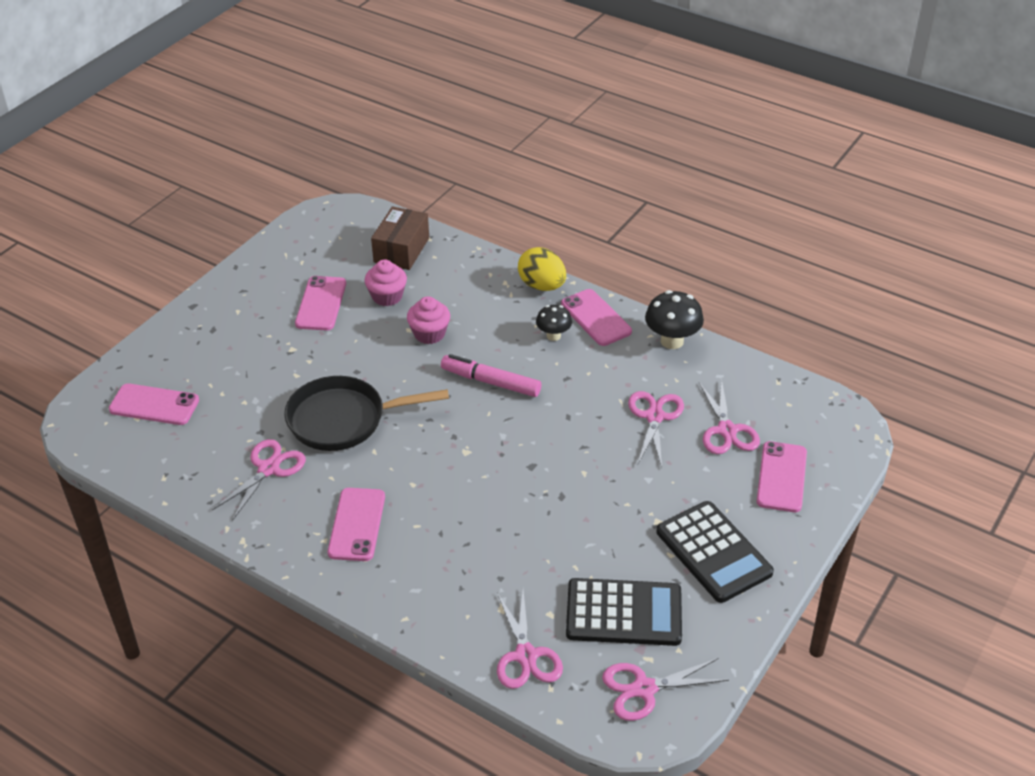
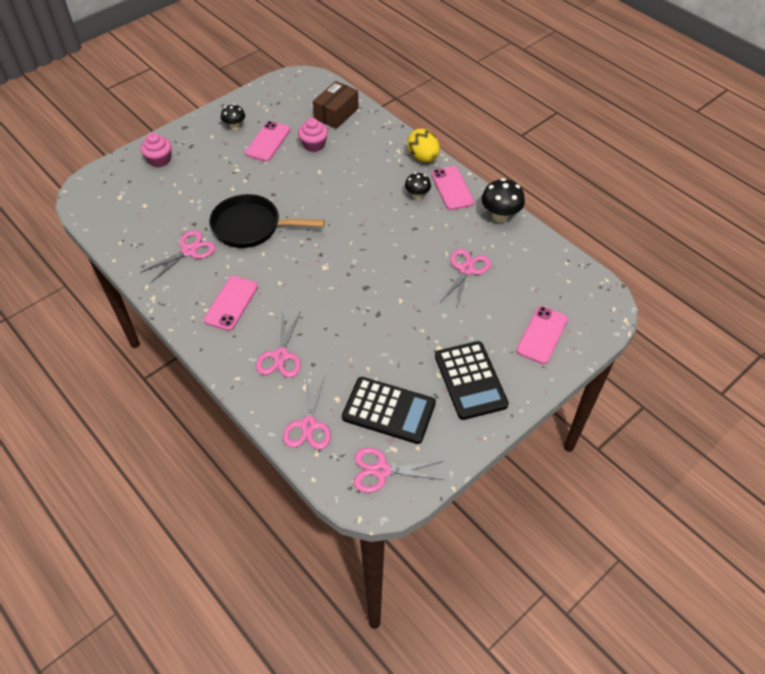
camera: 15 degrees right, 10 degrees up
(154, 405) = (133, 191): pink phone -> none
(265, 292) = (235, 126): none -> black mushroom
(429, 334) = (332, 177): pink cupcake -> pink cupcake (159, 160)
(491, 382) = (361, 220): pink marker -> none
(727, 430) = (515, 291): pink scissors -> pink scissors (281, 356)

